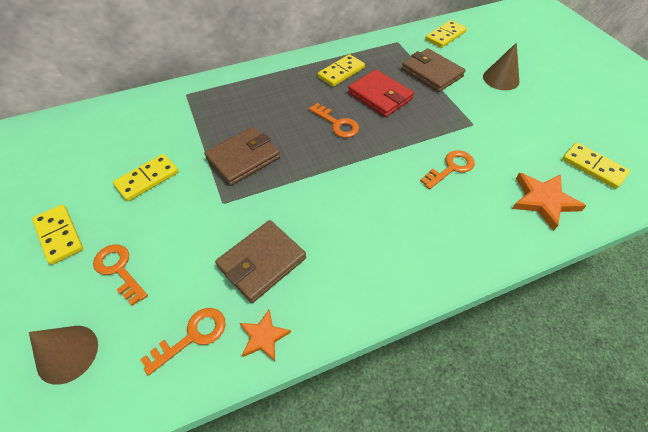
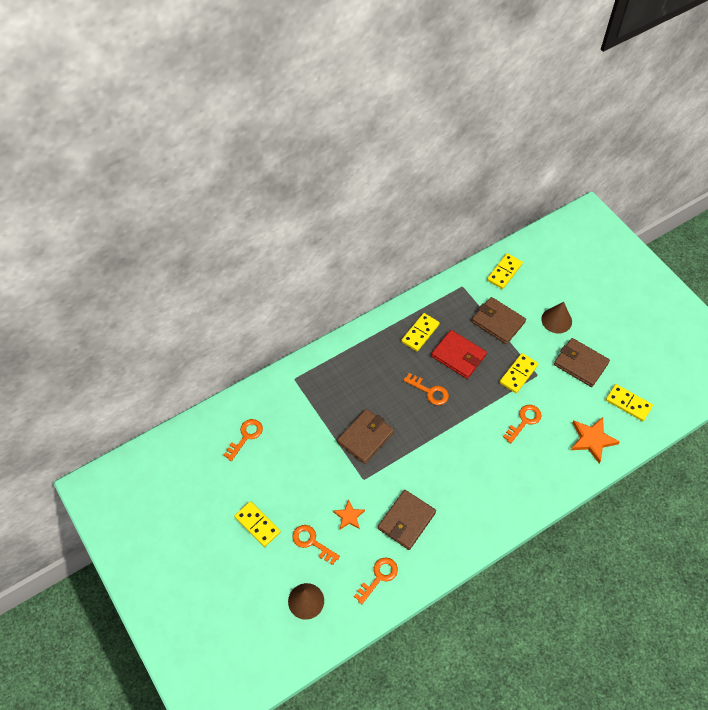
camera: 10 degrees left, 5 degrees up
(102, 139) = (245, 436): none -> orange key
(147, 179) = (299, 468): yellow domino -> yellow domino (518, 374)
(263, 337) = (423, 570): orange star -> orange star (349, 516)
(528, 120) = (580, 364): none -> brown wallet

